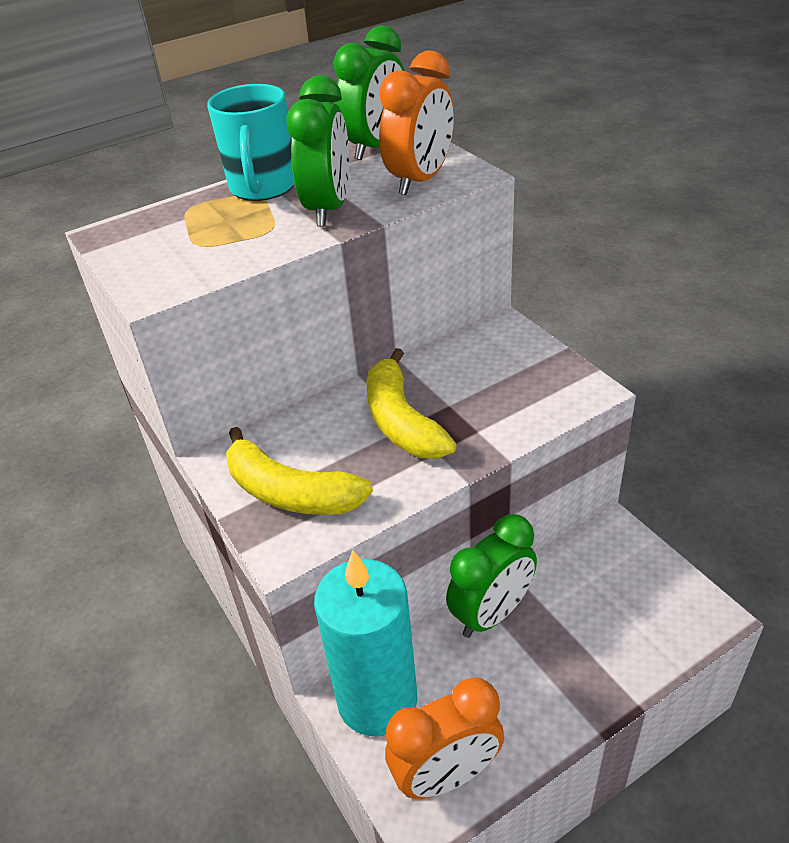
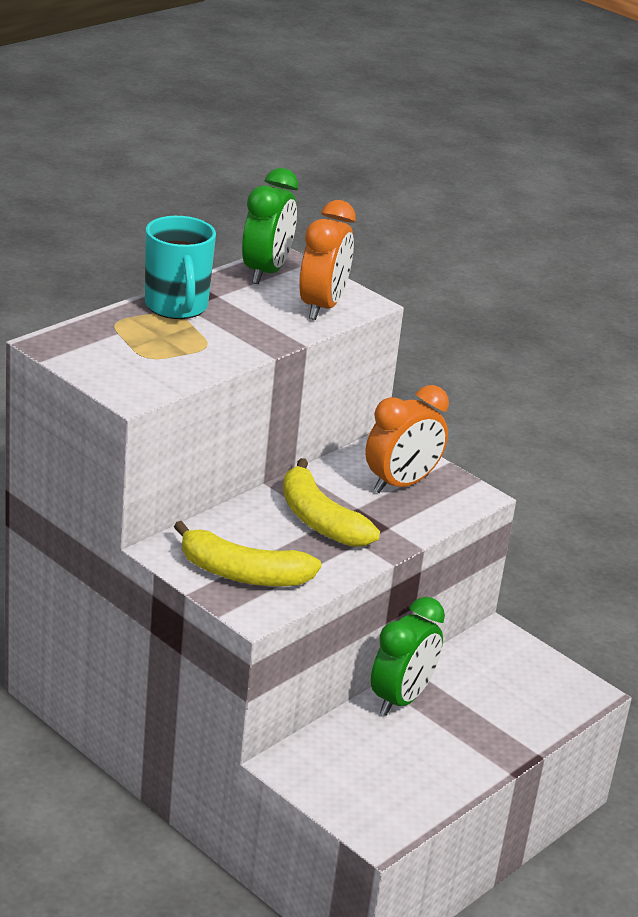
camera: 20 degrees left, 10 degrees down
(328, 209) = (250, 330): green clock -> none
(377, 699) = (317, 762): turquoise candle -> none
(446, 775) = (392, 806): orange clock -> orange clock (401, 484)

